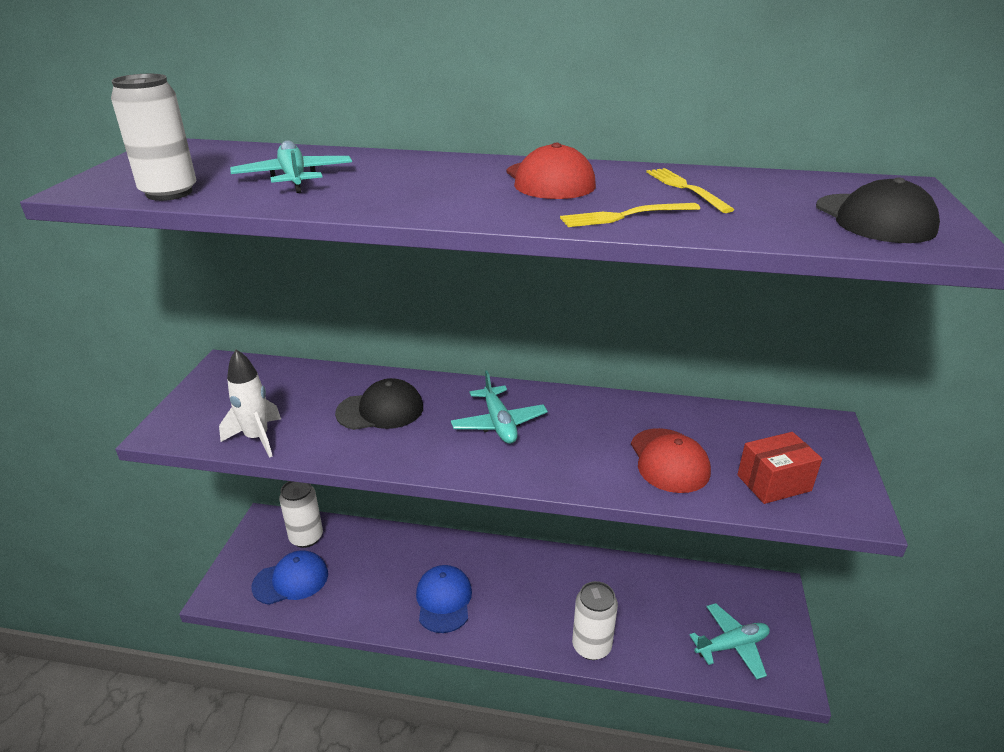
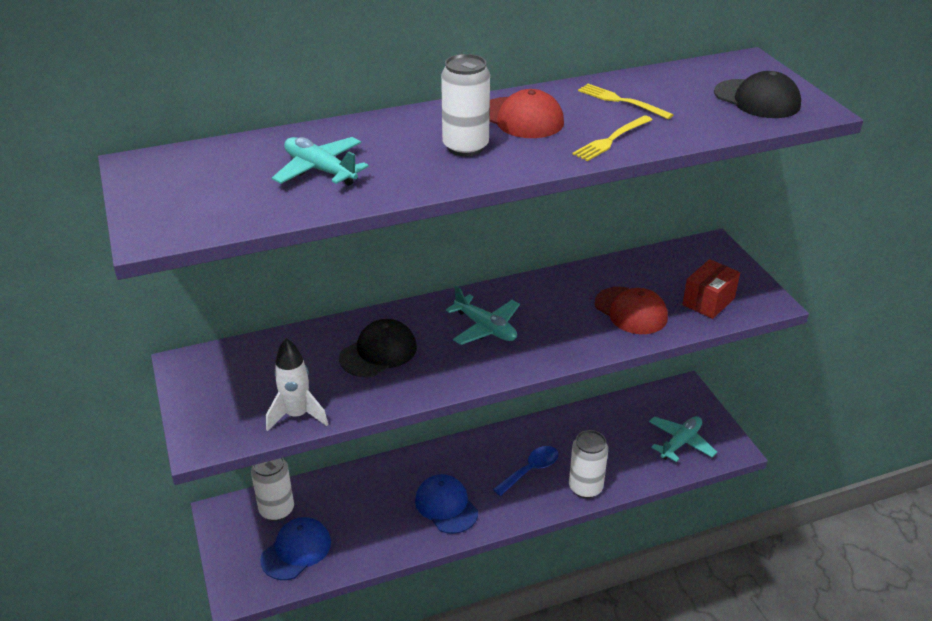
camera: 30 degrees left, 5 degrees up
(169, 193) = (239, 216): white can -> white can (465, 147)
(548, 602) = (530, 470): none -> blue spoon

